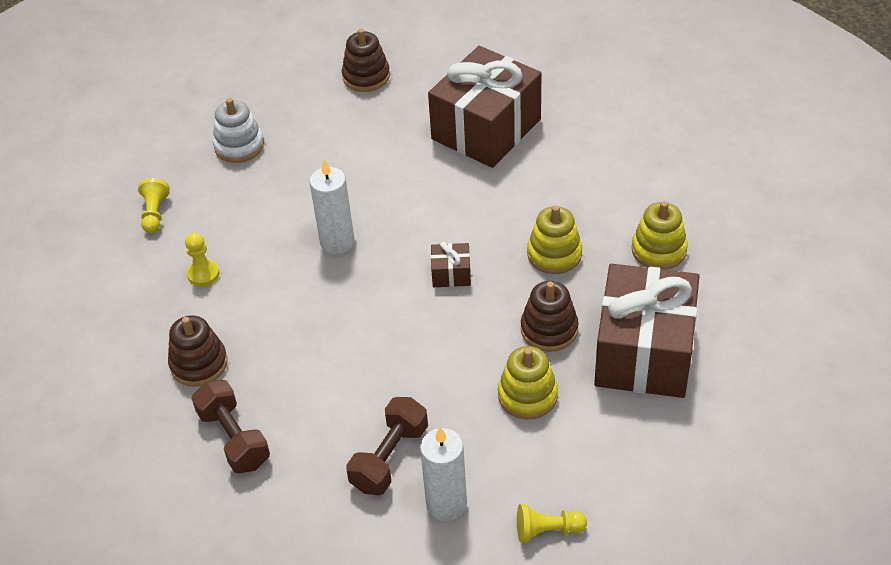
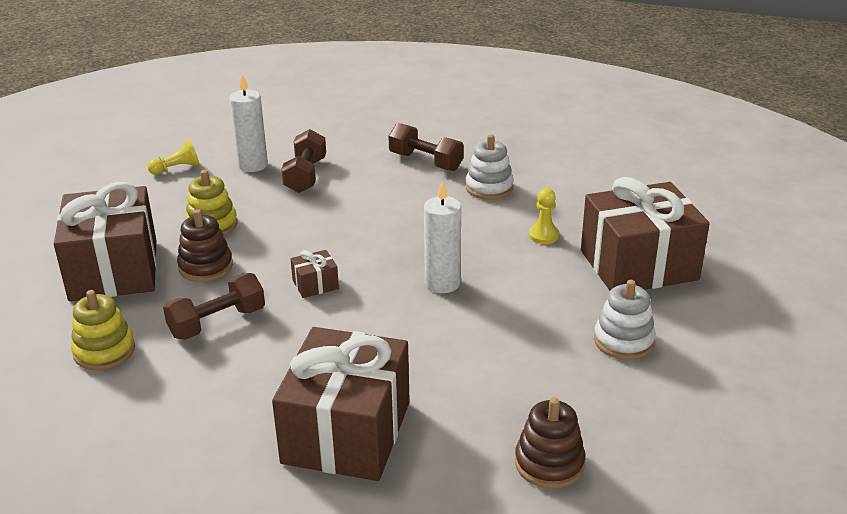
camera: 155 degrees right, 15 degrees down
(155, 213) = (638, 265): yellow pawn -> brown gift
(199, 364) = (489, 188): brown stacking toy -> white stacking toy
(554, 254) = (217, 323): yellow stacking toy -> brown dumbbell

